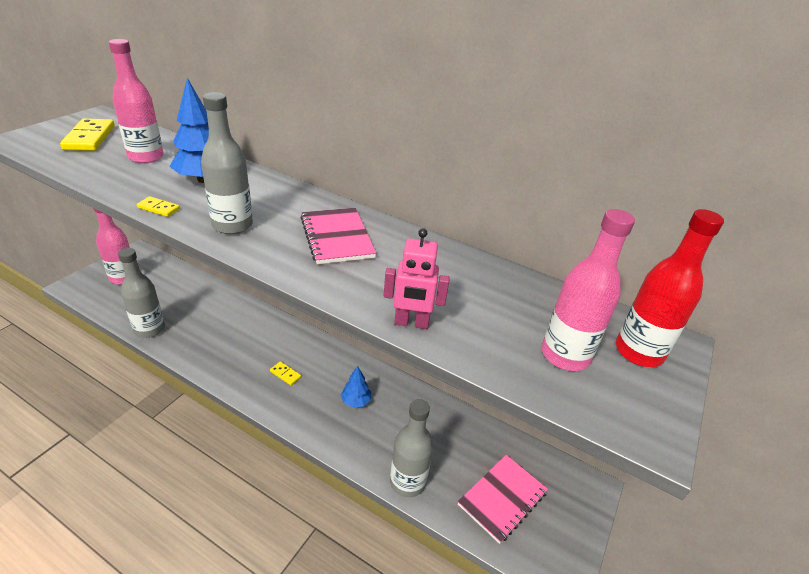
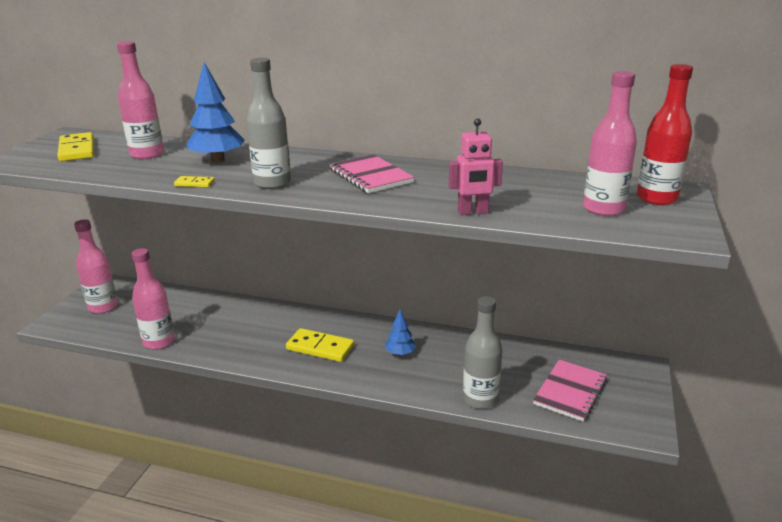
camera: 10 degrees left, 10 degrees down
(149, 329) = (159, 341): grey bottle -> pink bottle
(285, 374) = (320, 347): yellow domino -> yellow domino, size x2.01

